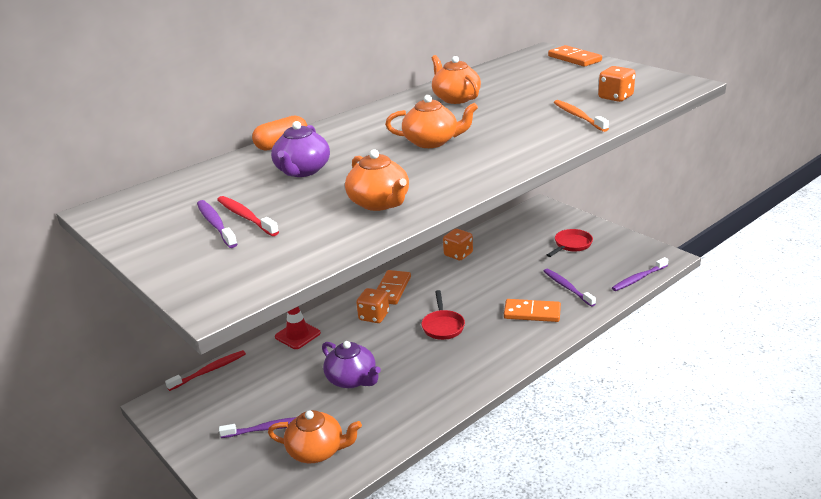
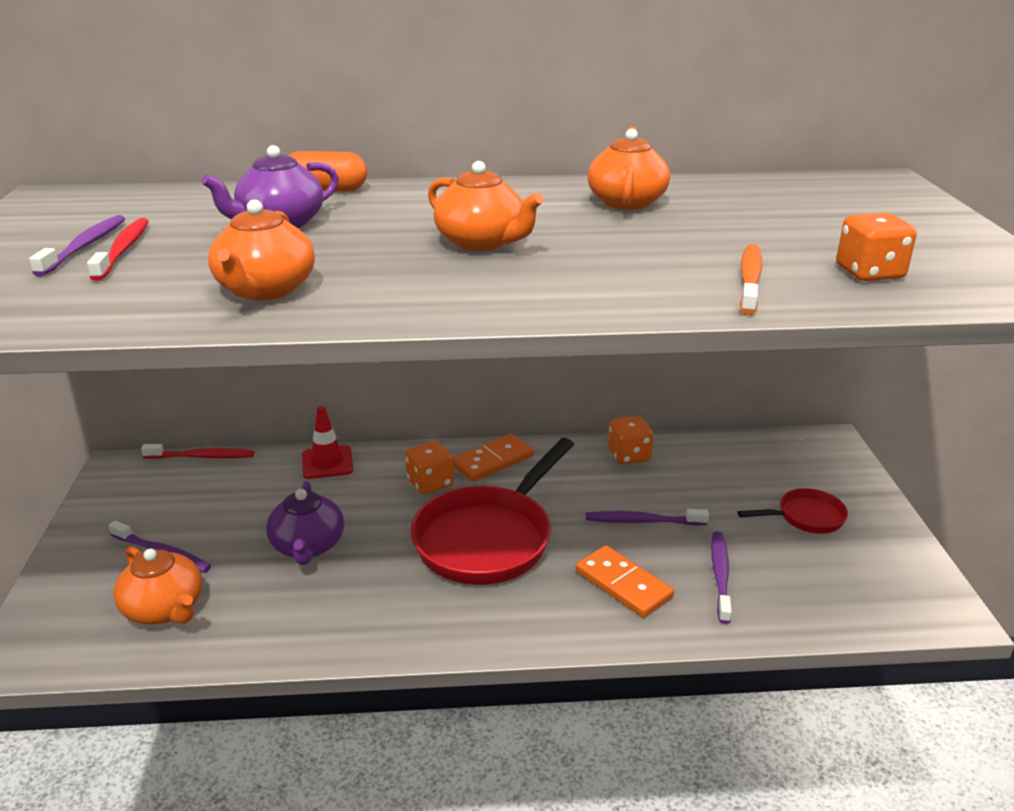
camera: 35 degrees right, 0 degrees up
(443, 326) = (489, 538): red pan -> red pan, size x2.03
(574, 59) = (911, 201): orange domino -> none
(638, 278) = (852, 621): purple toothbrush -> purple toothbrush (642, 521)

